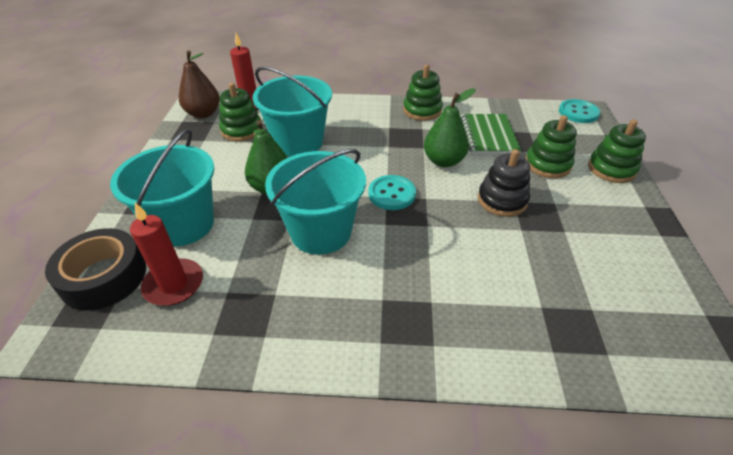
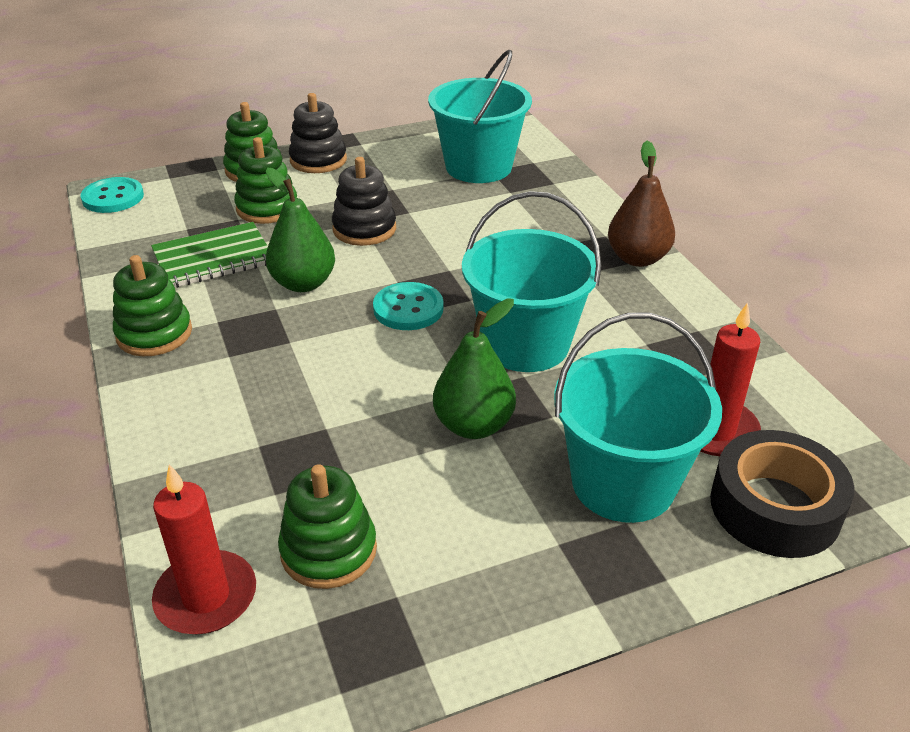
camera: 115 degrees left, 5 degrees down
(203, 113) = (290, 665): brown pear -> brown pear (637, 258)
(298, 142) = (330, 447): turquoise bucket -> turquoise bucket (478, 167)
(626, 203) = (318, 160): none -> black stacking toy

